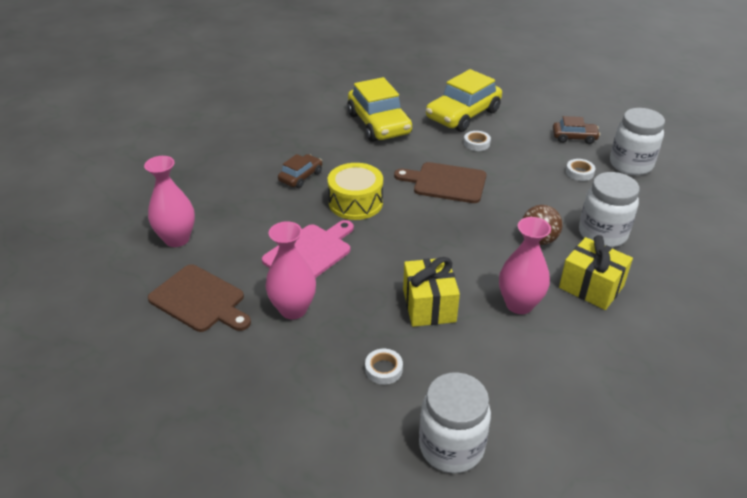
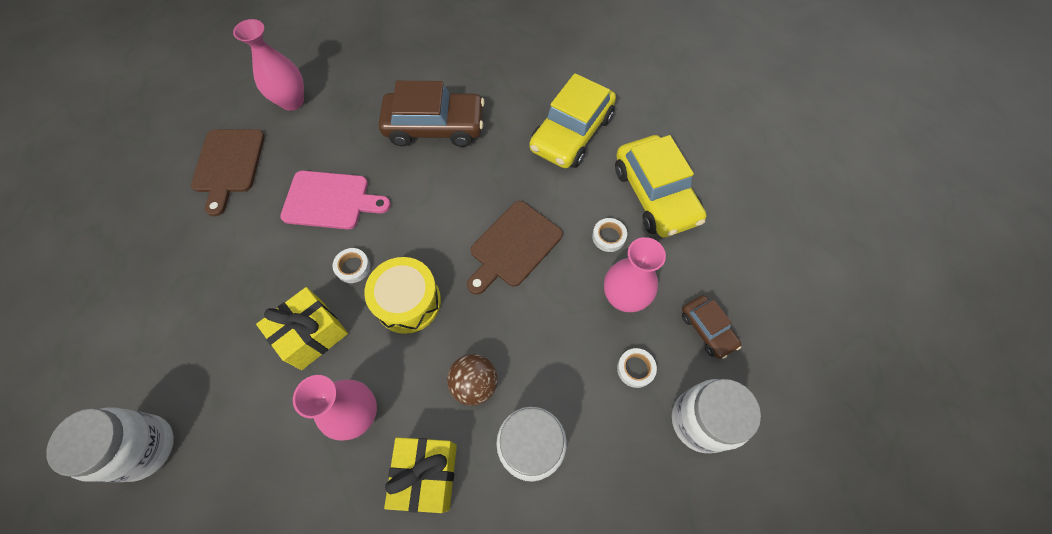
camera: 55 degrees right, 25 degrees up
(293, 309) = (251, 233): pink vase -> pink vase (623, 298)
(301, 176) = (435, 126): brown car -> brown car, size x1.93
(355, 202) = (425, 191): yellow drum -> yellow drum (408, 301)
(383, 369) = (212, 343): white tape -> white tape (353, 267)
(446, 183) = (513, 246): brown cutting board -> brown cutting board turned 120 degrees counterclockwise
(463, 115) = (655, 195): yellow car -> yellow car turned 120 degrees counterclockwise

